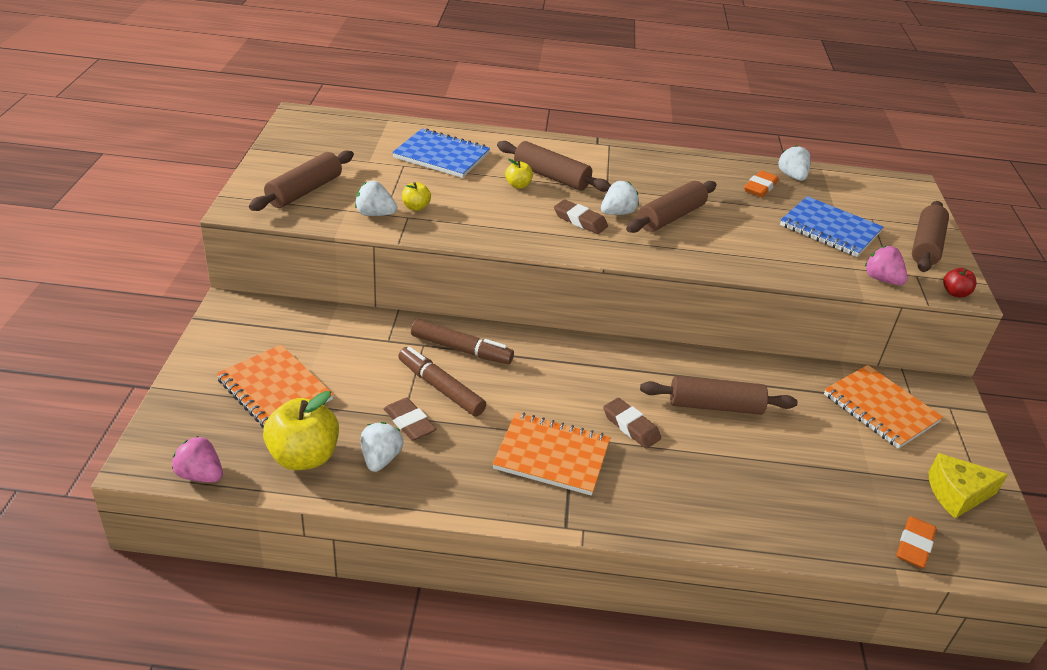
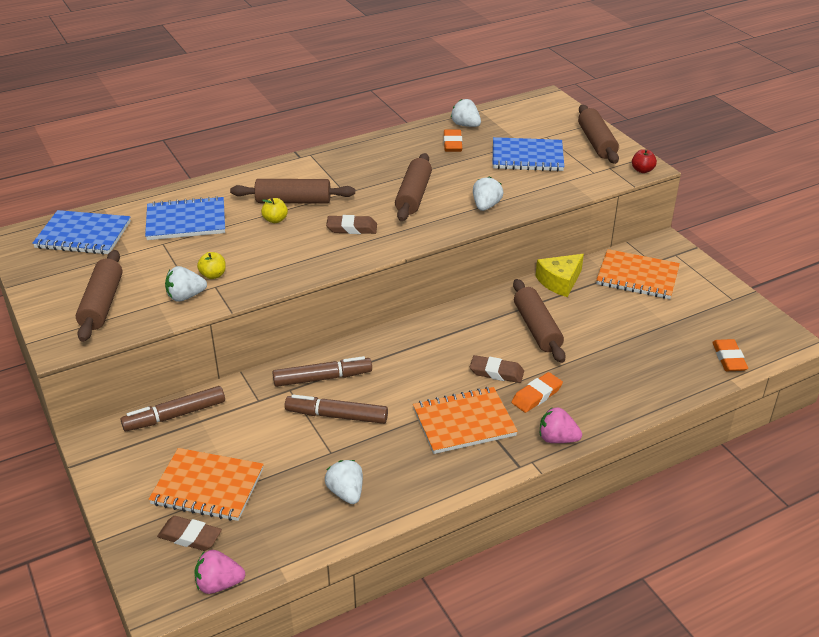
camera: 30 degrees left, 0 degrees up
(304, 457) = (286, 524): yellow apple -> none
(310, 319) = (175, 415): none -> brown marker
(349, 133) = (83, 235): none -> blue notebook
(409, 423) = (340, 454): brown eraser -> brown eraser (190, 536)
(617, 213) = (373, 209): white strawberry -> white strawberry (486, 206)
(651, 469) = (536, 395): none -> orange eraser
(715, 406) = (537, 328): brown rolling pin -> brown rolling pin turned 75 degrees counterclockwise
(882, 279) = (592, 181): pink strawberry -> pink strawberry (557, 439)
(957, 494) = (725, 312): yellow cheese -> yellow cheese (559, 282)

